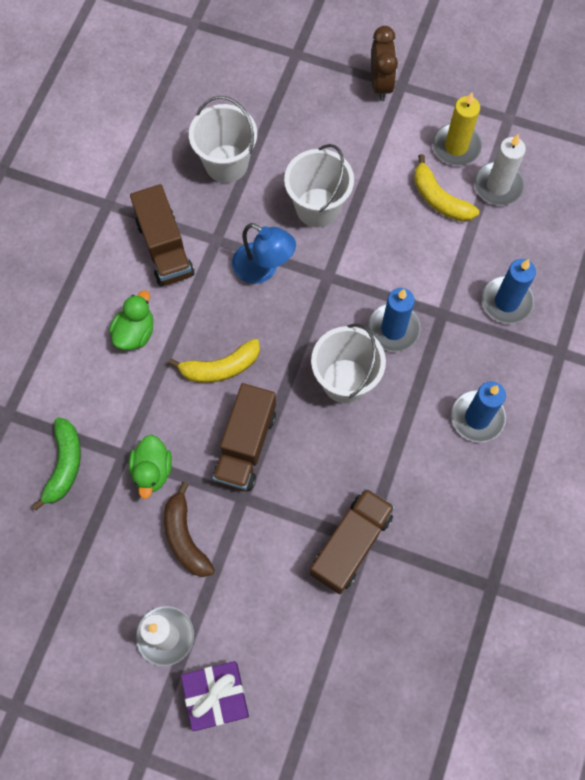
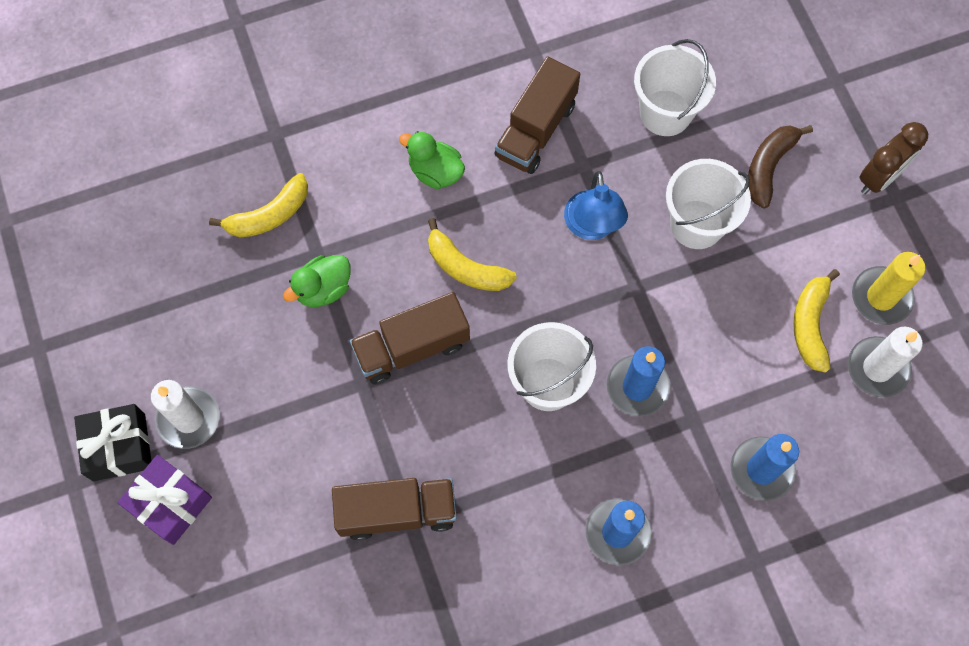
camera: 50 degrees right, 0 degrees up
(64, 465) = (269, 215): green banana -> yellow banana
(135, 332) = (435, 172): green duck -> green duck turned 135 degrees counterclockwise
(143, 702) = (119, 447): none -> black gift
(185, 537) = (287, 364): brown banana -> brown banana (768, 167)

